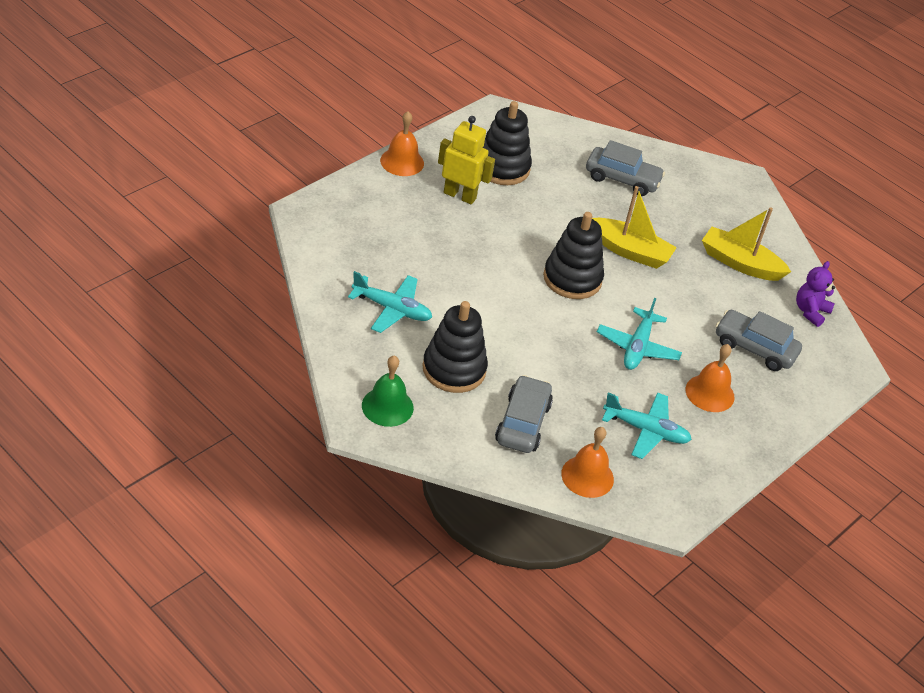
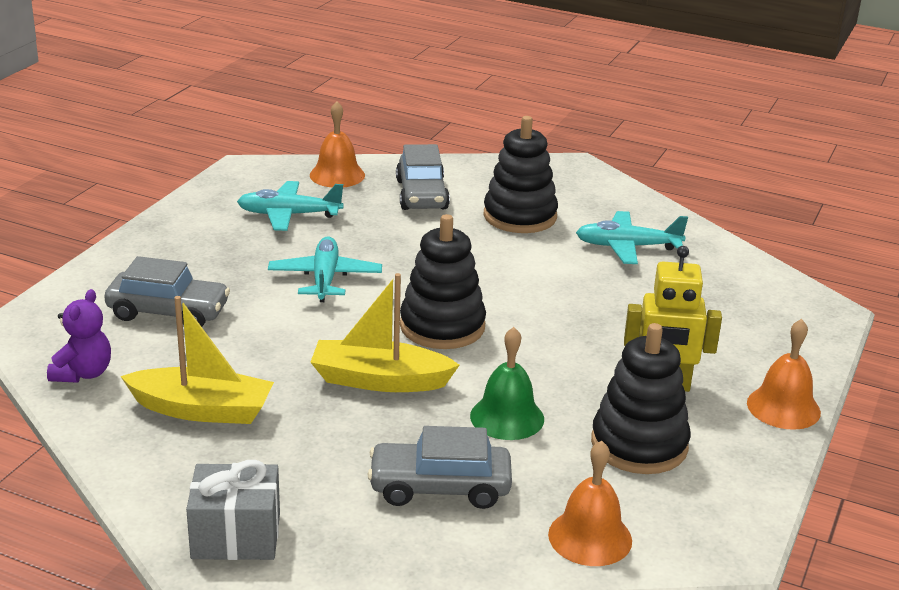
camera: 165 degrees right, 15 degrees down
(387, 406) = (560, 180): green bell -> green bell (507, 417)
(710, 393) = (222, 258): orange bell -> orange bell (590, 537)
(731, 187) = (236, 536): none -> grey gift

